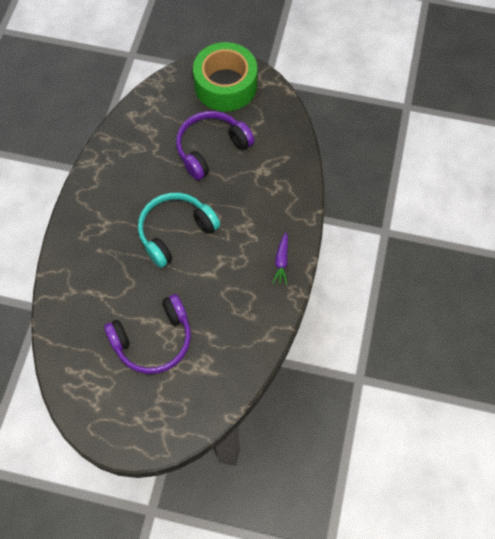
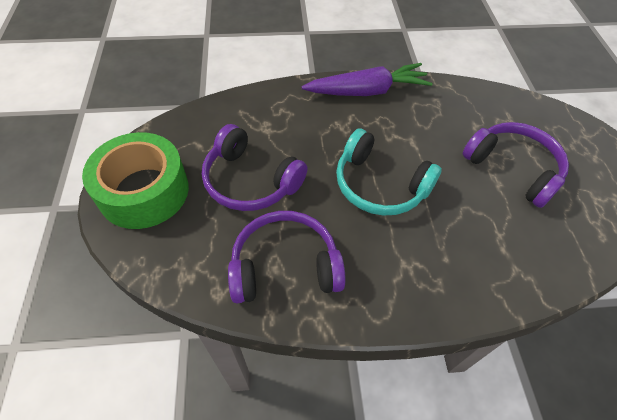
camera: 110 degrees left, 10 degrees down
(134, 153) = (285, 266): none -> purple headphones
(281, 261) = (367, 91): purple carrot -> purple carrot, size x2.12

